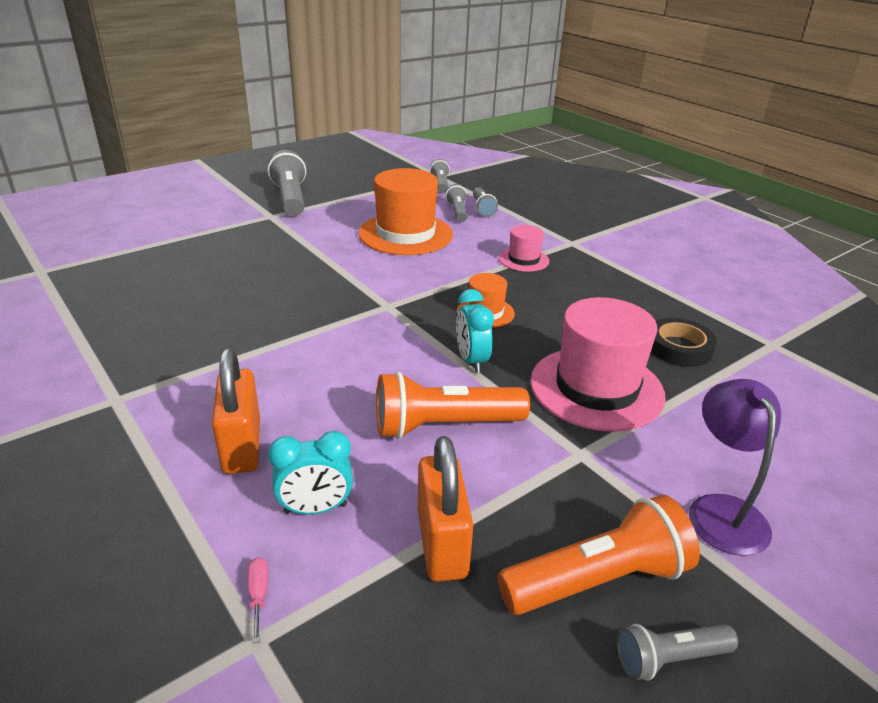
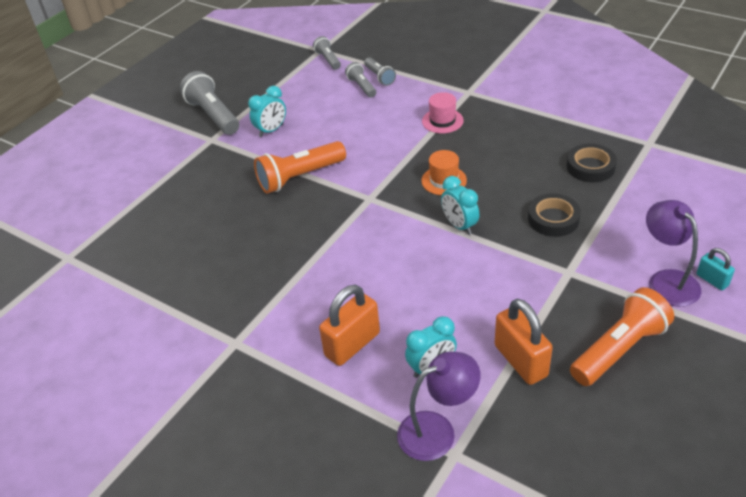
camera: 15 degrees left, 10 degrees up
(242, 446) = (352, 344): orange padlock -> orange padlock turned 75 degrees clockwise
(258, 595) = (437, 430): pink screwdriver -> purple lamp
(335, 223) = (271, 130): none -> turquoise clock
(405, 234) = (336, 124): orange hat -> none
(443, 426) = (472, 282): orange flashlight -> orange flashlight (299, 177)
(596, 388) = (553, 219): pink hat -> black tape
(669, 659) = (676, 378): grey flashlight -> none
(795, 533) = (712, 280): none -> turquoise padlock

